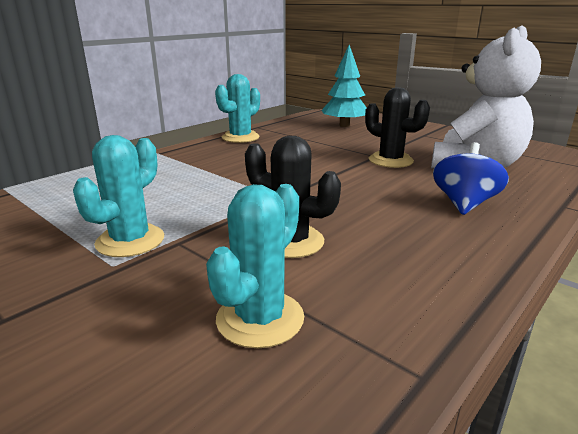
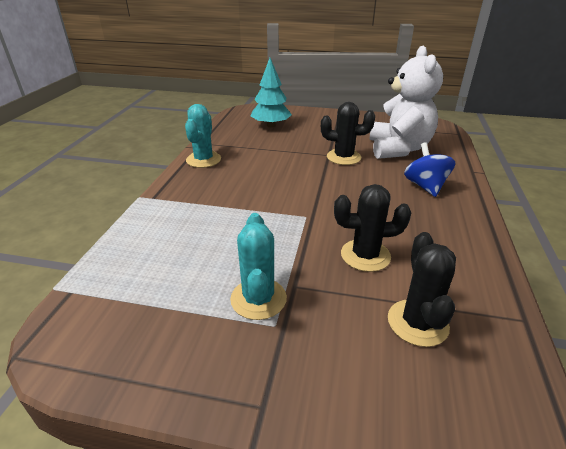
camera: 30 degrees left, 10 degrees up
(260, 318) = (417, 323): turquoise cactus -> black cactus

